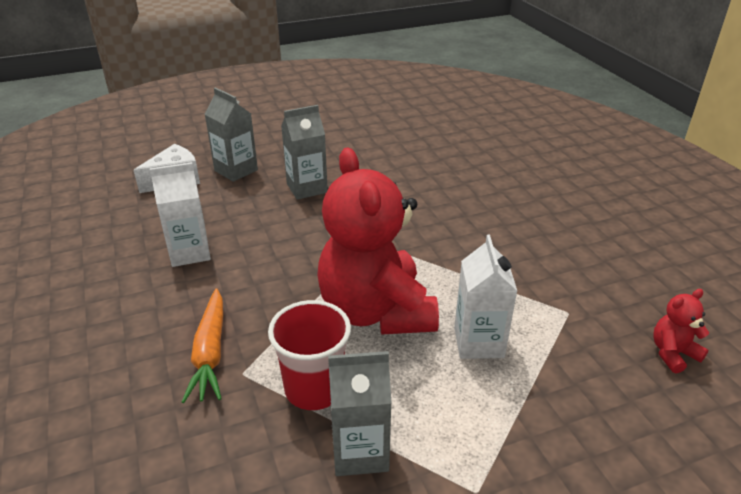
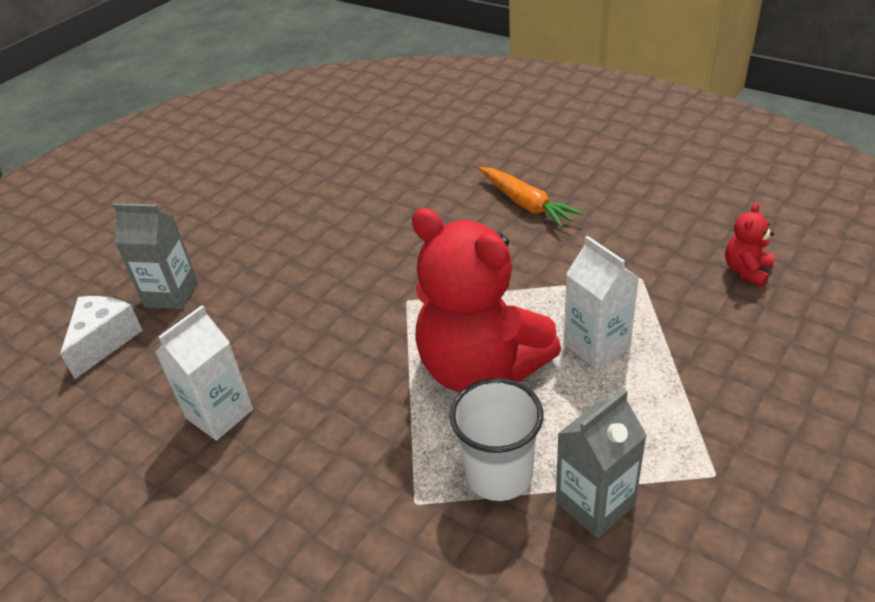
camera: 30 degrees left, 5 degrees up
(210, 352) = (360, 503): orange carrot -> orange carrot (526, 204)
(307, 188) = (278, 276): grey carton -> none
(314, 388) = (499, 474): red cup -> white cup

